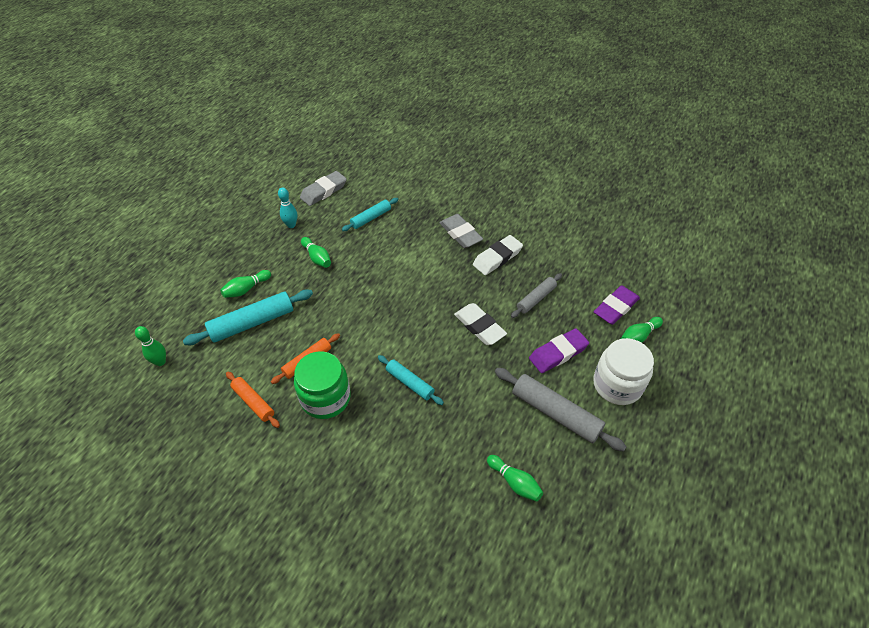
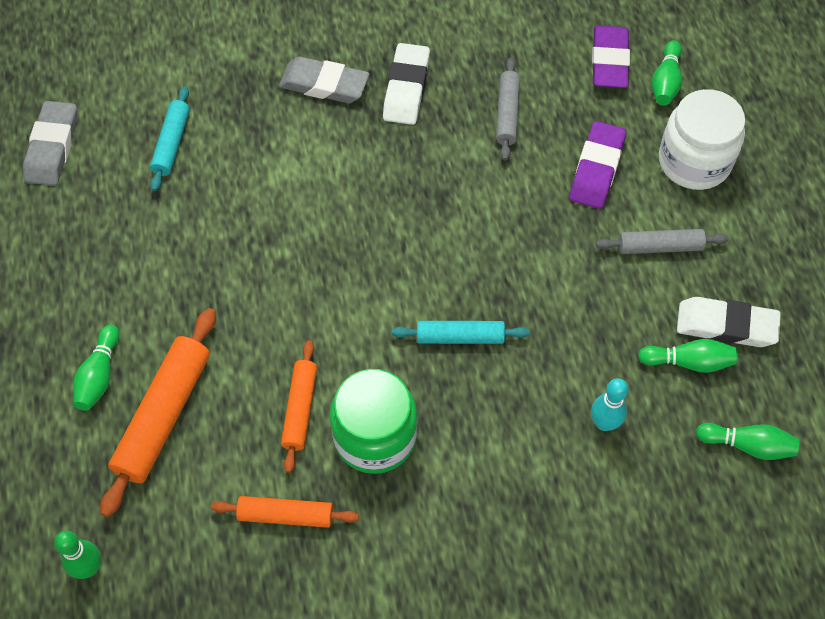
camera: 40 degrees left, 10 degrees up
(252, 323) = (164, 415): turquoise rolling pin -> orange rolling pin
(291, 225) = (59, 234): turquoise bowling pin -> turquoise bowling pin (604, 423)
(317, 258) = (155, 256): green bowling pin -> green bowling pin (748, 445)
(479, 327) = (474, 201): white eraser -> white eraser (726, 326)
(555, 413) = (660, 247): grey rolling pin -> grey rolling pin, size x0.60

